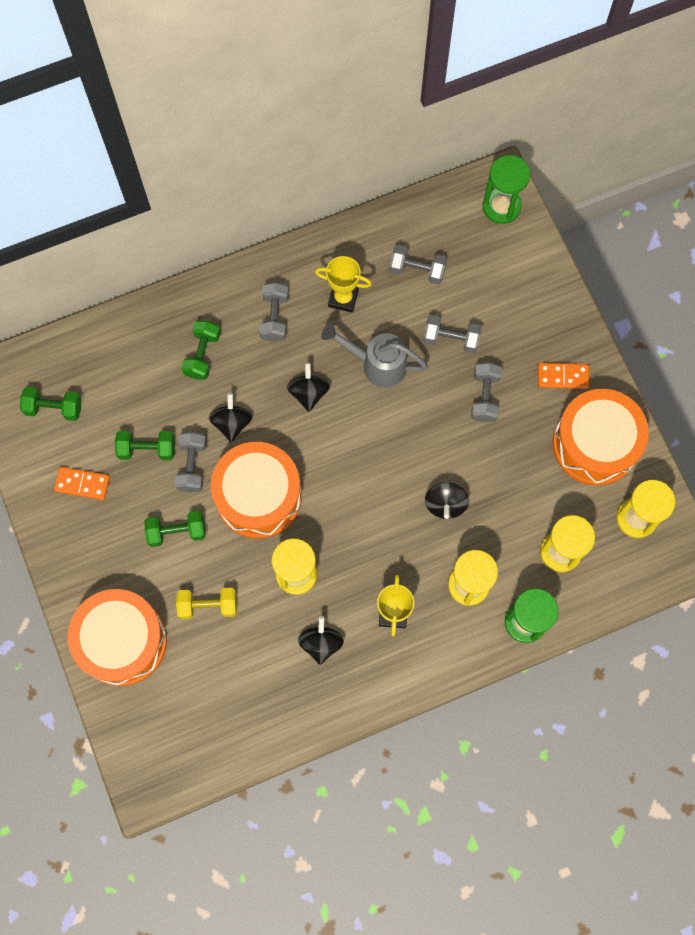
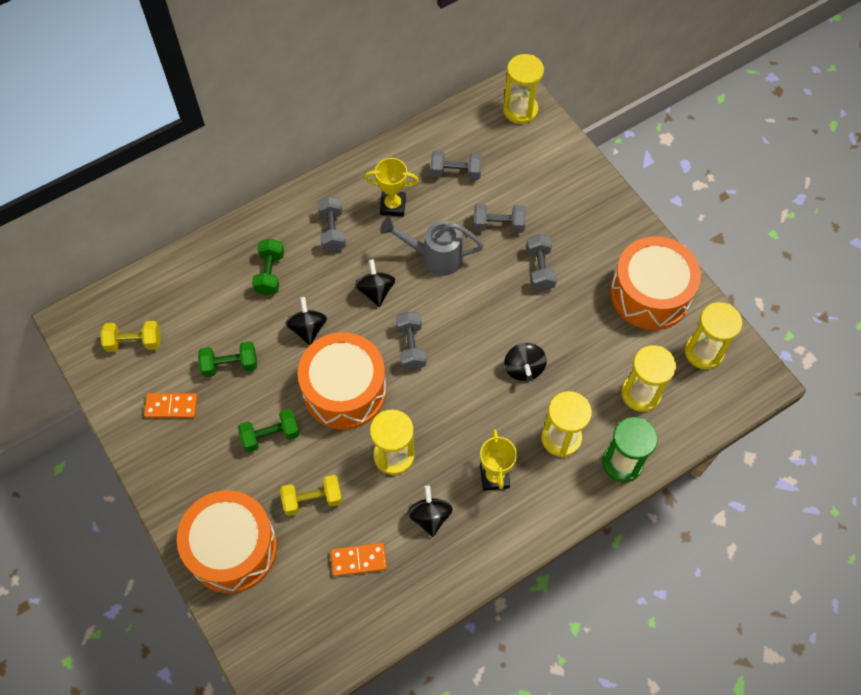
camera: 10 degrees left, 10 degrees down
(54, 408) = (134, 342): green dumbbell -> yellow dumbbell
(192, 466) = (276, 373): grey dumbbell -> grey dumbbell (411, 346)
(501, 206) = (520, 110): green hourglass -> yellow hourglass
(562, 376) = (607, 241): orange domino -> orange domino (358, 560)

